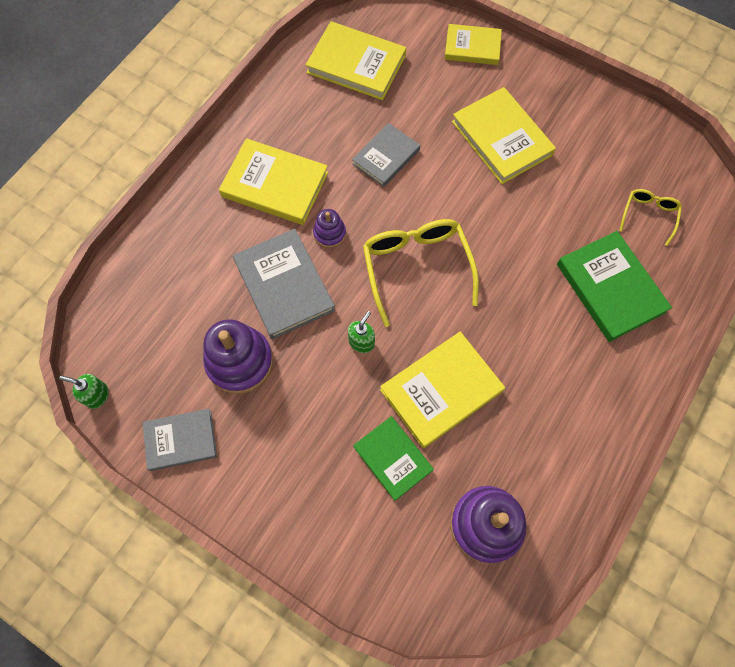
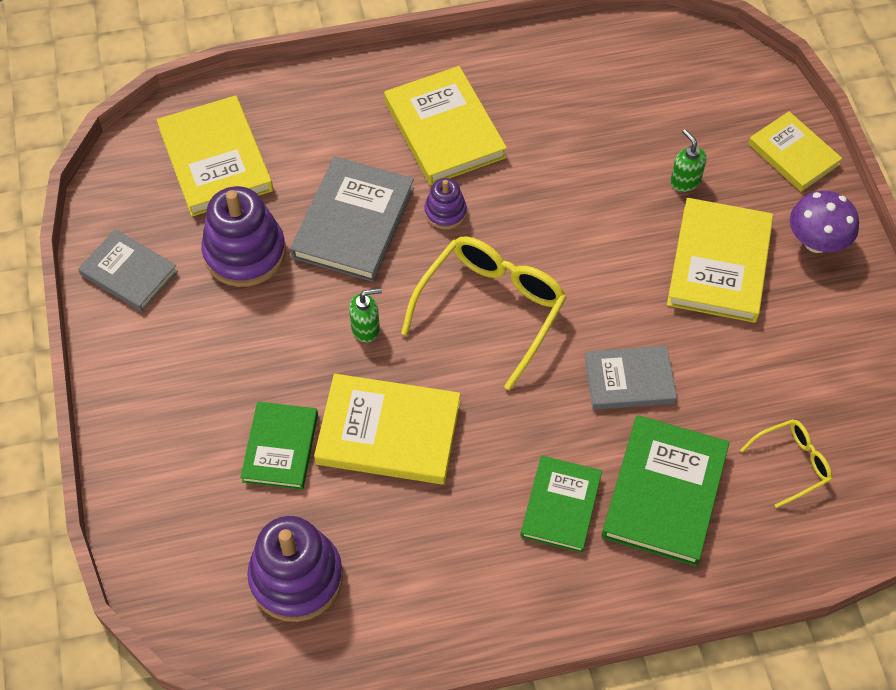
camera: 45 degrees right, 10 degrees down
(97, 395) = (106, 180): green soap dispenser -> green soap dispenser (685, 181)
(356, 64) = (649, 81): yellow book -> yellow book (216, 159)
(386, 157) = (578, 188): grey book -> grey book (629, 380)
(534, 86) = (816, 242): none -> purple mushroom
(571, 344) = (560, 506): none -> green book

